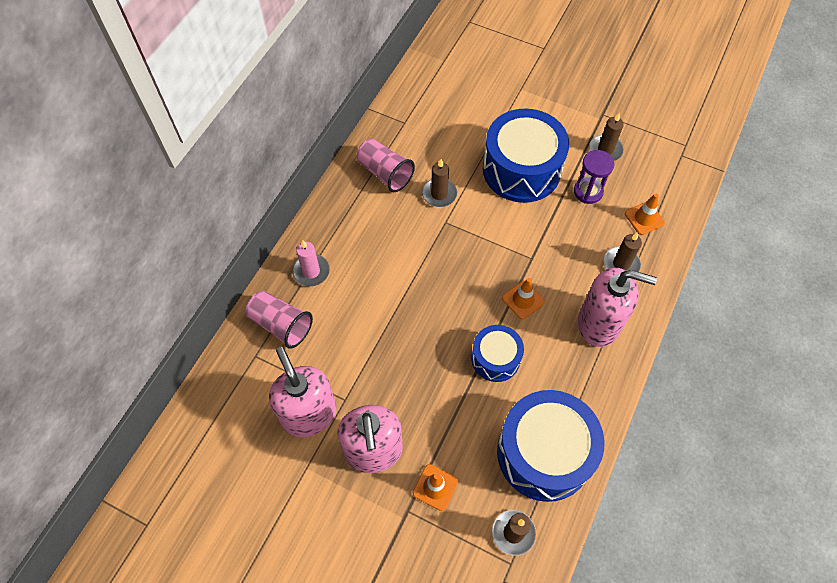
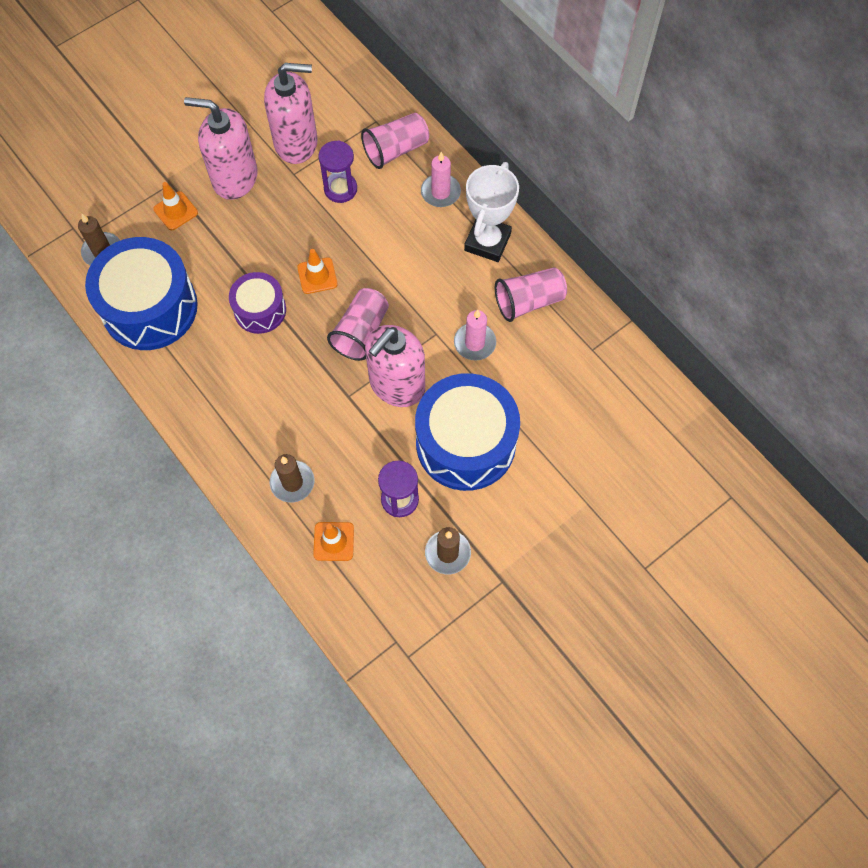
camera: 115 degrees right, 5 degrees up
(343, 351) = (340, 189): none -> purple hourglass
(344, 219) = (487, 242): none -> white trophy
(439, 194) = (474, 343): brown candle -> pink candle
(473, 273) = (361, 332): none -> pink cup
(495, 358) = (260, 310): blue drum -> purple drum
(523, 300) = (306, 364): orange traffic cone -> orange traffic cone (317, 276)
(599, 324) = (240, 422): pink soap dispenser -> pink soap dispenser (396, 385)

